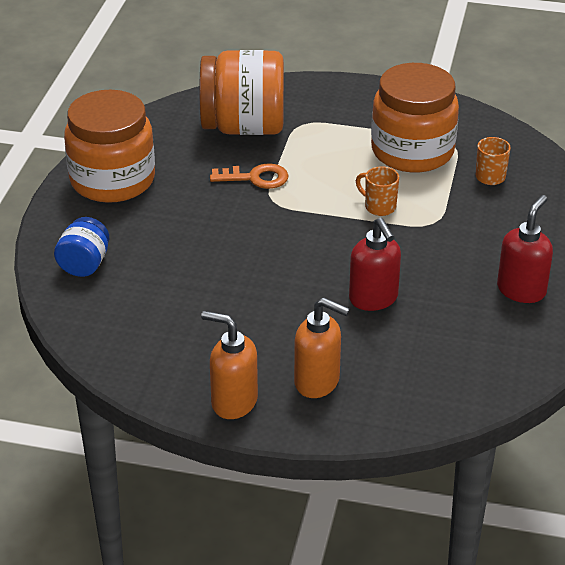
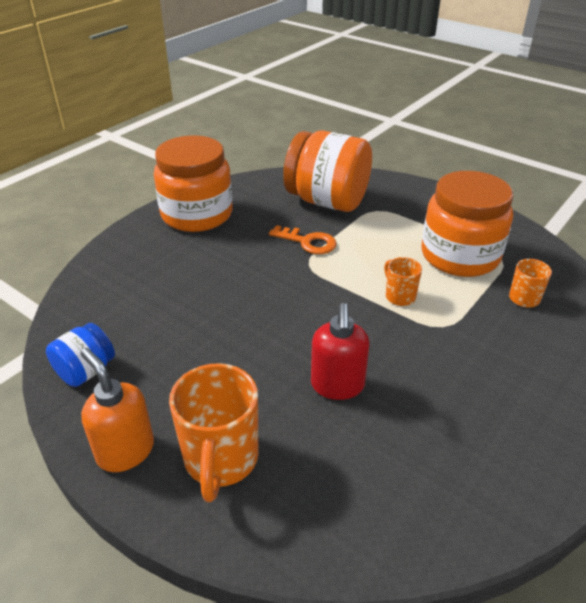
camera: 25 degrees right, 0 degrees up
(84, 264) = (118, 273): blue jar -> blue jar (86, 371)
(318, 382) = (220, 460): orange soap dispenser -> orange mug
(521, 290) = (501, 429): red soap dispenser -> none

